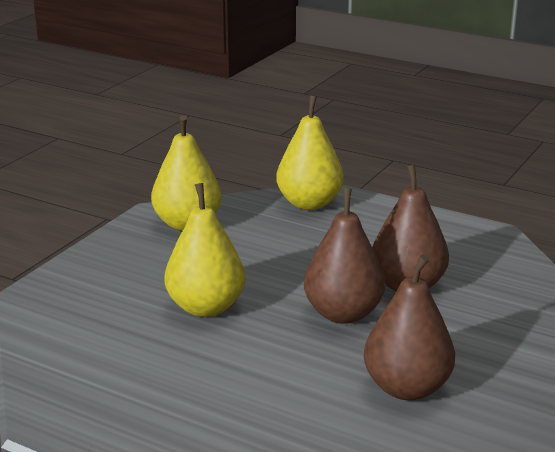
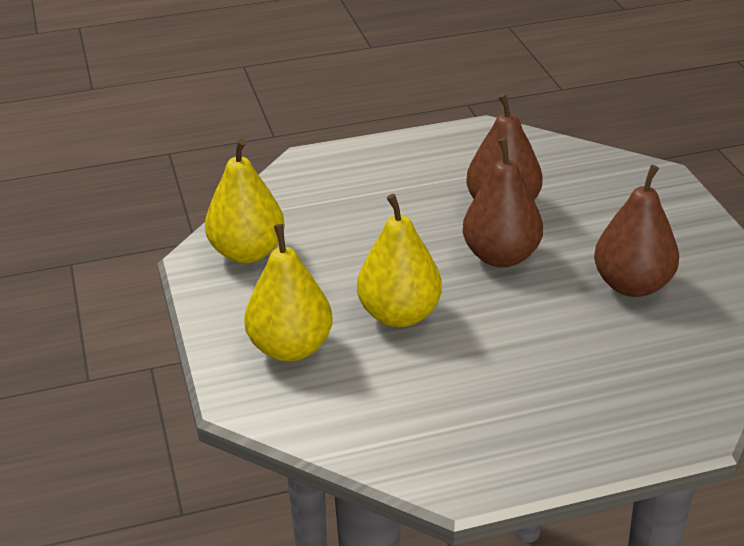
camera: 45 degrees left, 10 degrees up
(309, 203) = (312, 177): yellow pear -> yellow pear (290, 348)

